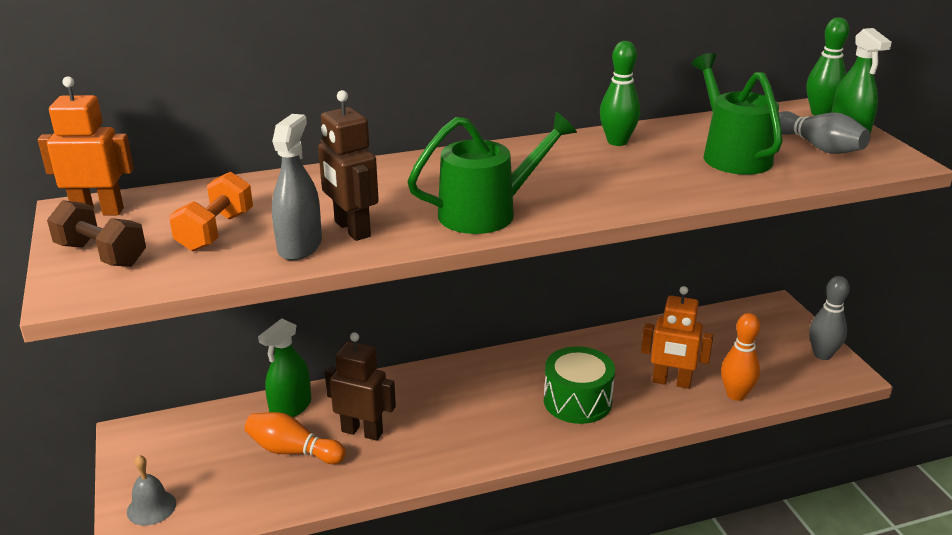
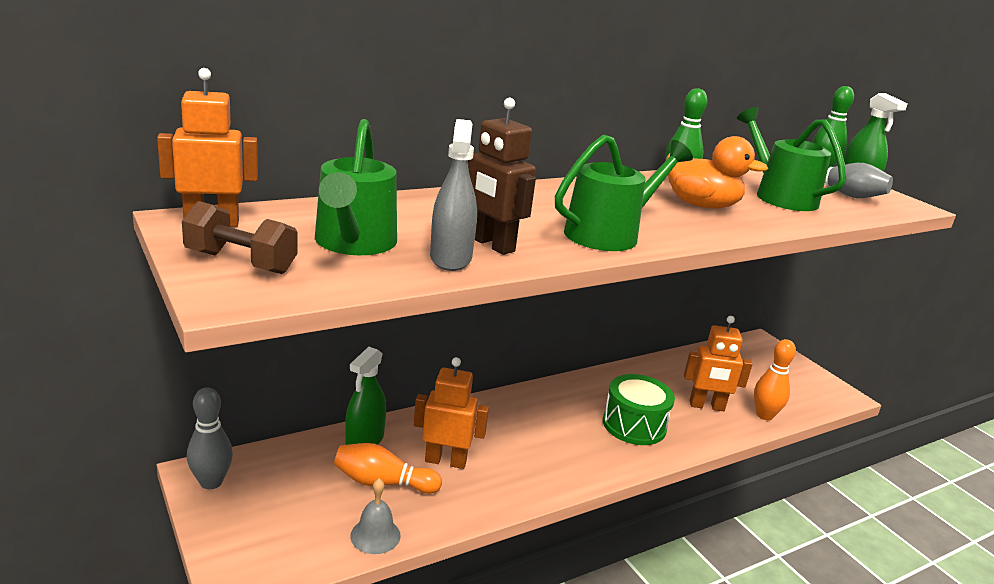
camera: 15 degrees left, 5 degrees down
(151, 507) = (249, 549): grey bell -> grey bell (375, 535)
(215, 231) = (353, 244): orange dumbbell -> green watering can
(362, 431) = (445, 461): brown robot -> orange robot
(622, 171) = (701, 205): none -> orange duck
(822, 355) = (816, 380): grey bowling pin -> grey bowling pin (211, 482)

